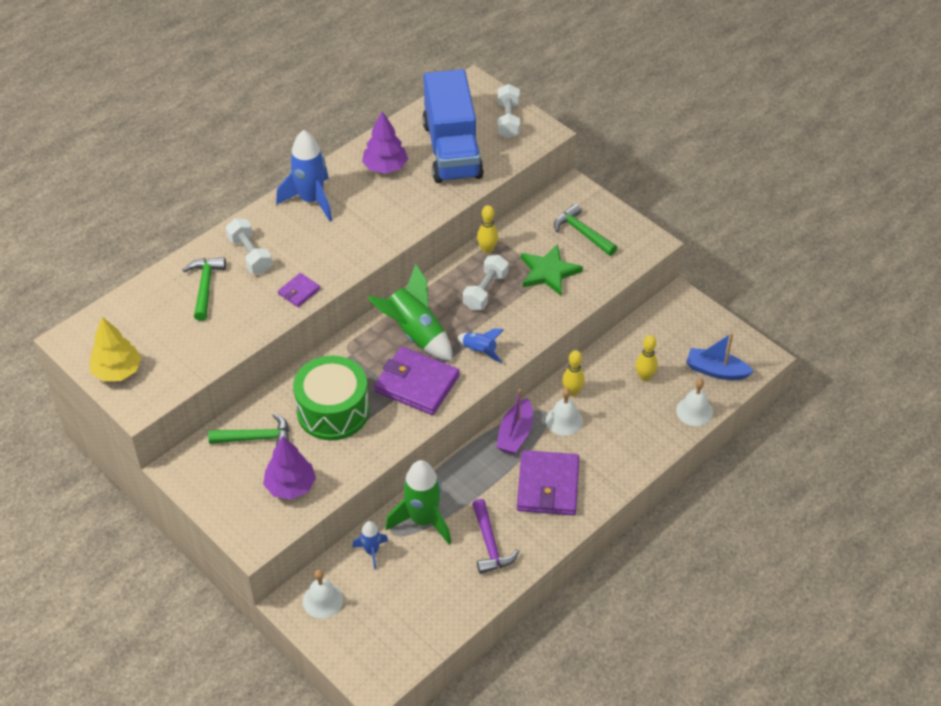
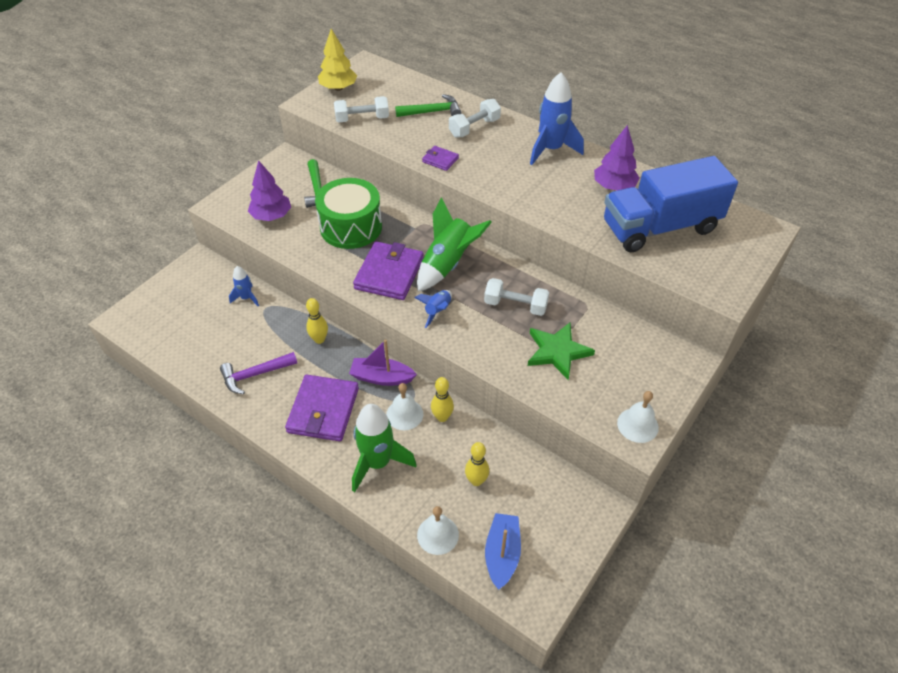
camera: 80 degrees right, 0 degrees up
(323, 600) = (200, 277): white bell -> white bell (637, 425)
(423, 520) = (279, 325): green rocket -> green rocket (378, 463)
(487, 249) = (571, 300): yellow bowling pin -> yellow bowling pin (319, 339)
(508, 120) = (727, 263): white dumbbell -> white dumbbell (362, 119)
(548, 486) = (323, 410): purple wallet -> purple wallet turned 75 degrees counterclockwise
(582, 233) = (626, 374): green hammer -> none

